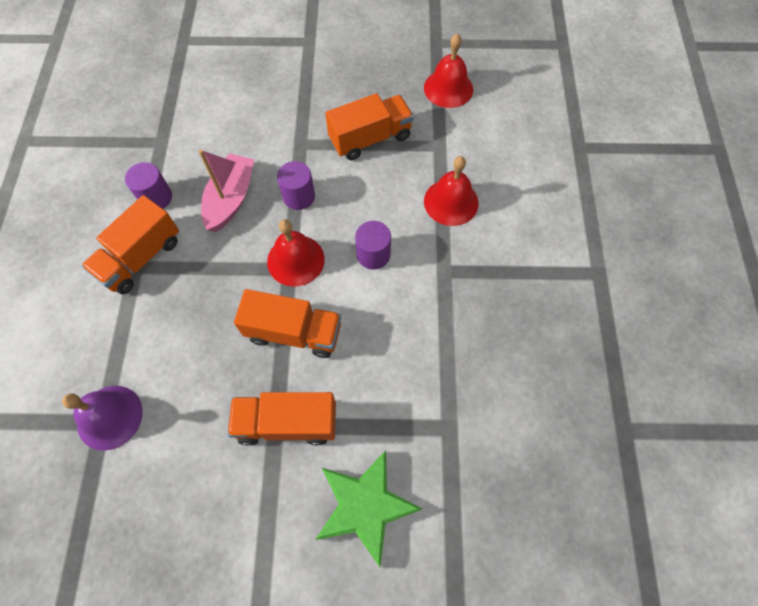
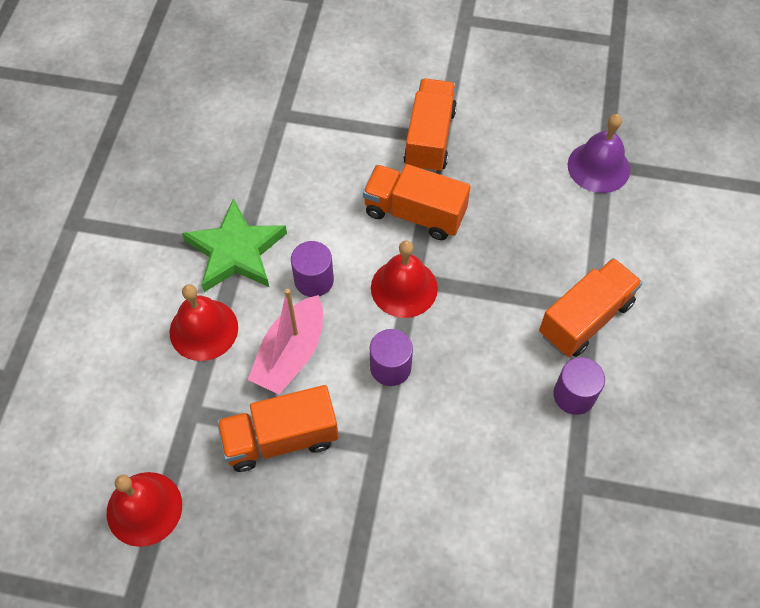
camera: 170 degrees left, 5 degrees down
(231, 199) = (477, 377): pink boat -> pink boat (290, 354)
(287, 422) = (429, 139): orange truck -> orange truck turned 90 degrees counterclockwise
(365, 506) = (369, 73): green star -> green star (236, 251)

